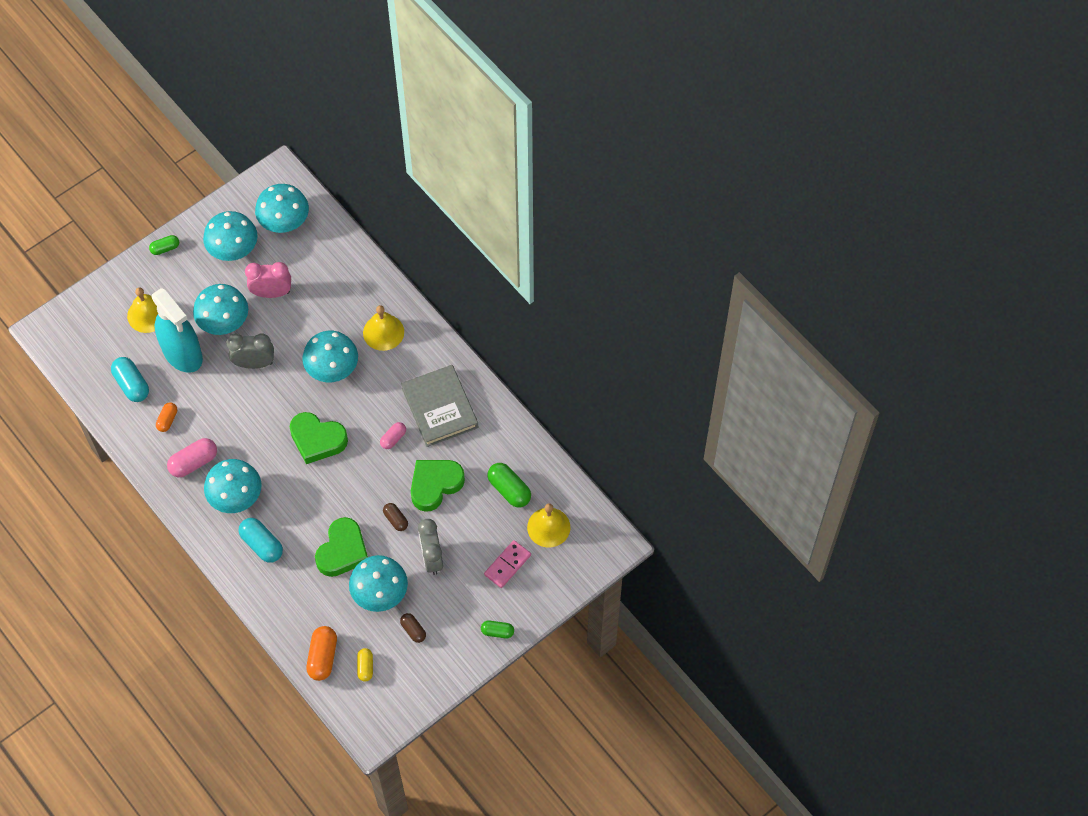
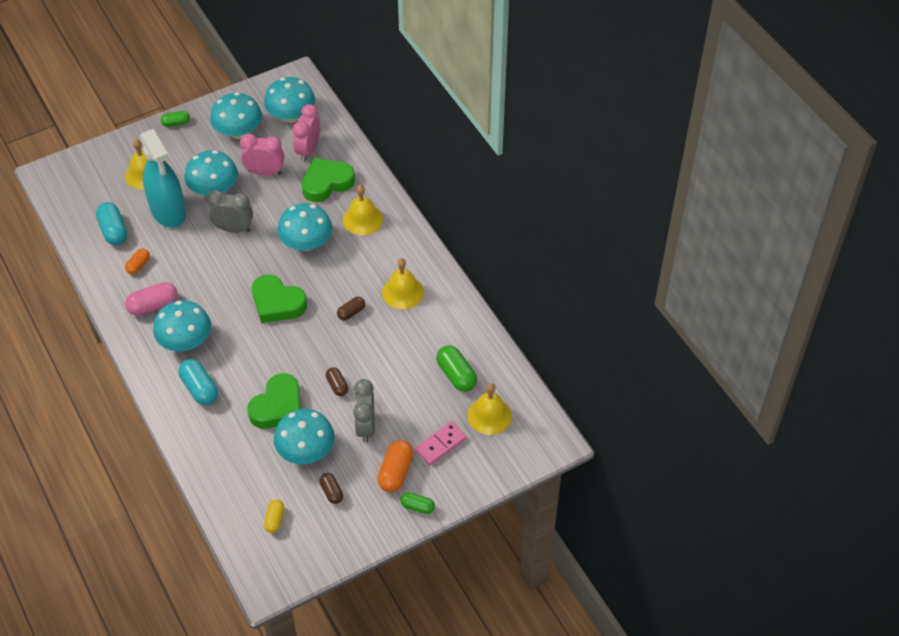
camera: 10 degrees right, 10 degrees down
(311, 260) = (308, 150): none -> pink clock
(322, 657) = (234, 503): orange capsule -> orange capsule (395, 472)
(393, 438) = (351, 313): pink capsule -> brown capsule
(435, 485) = (383, 360): green heart -> green heart (326, 183)
(440, 408) = (402, 292): grey book -> yellow bell

